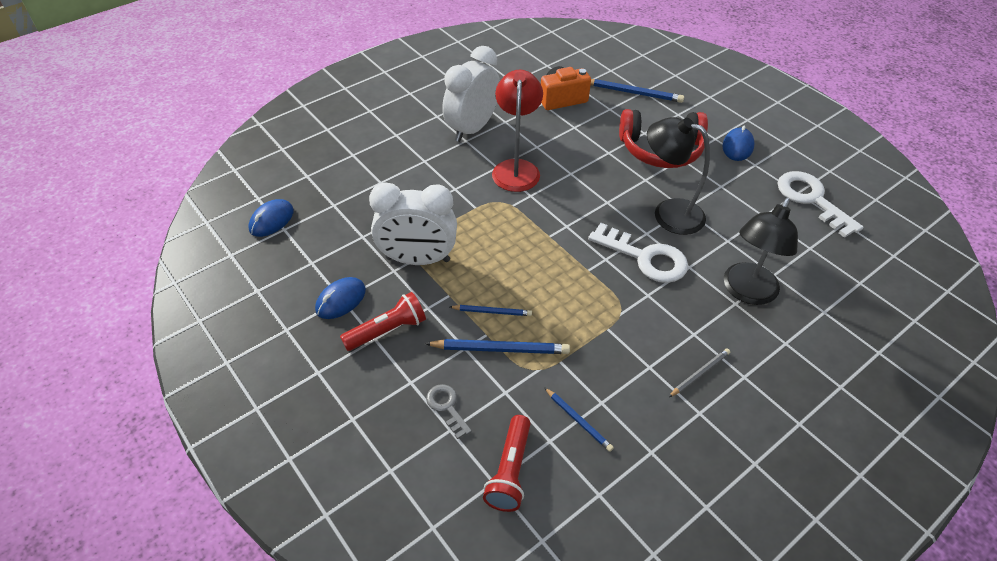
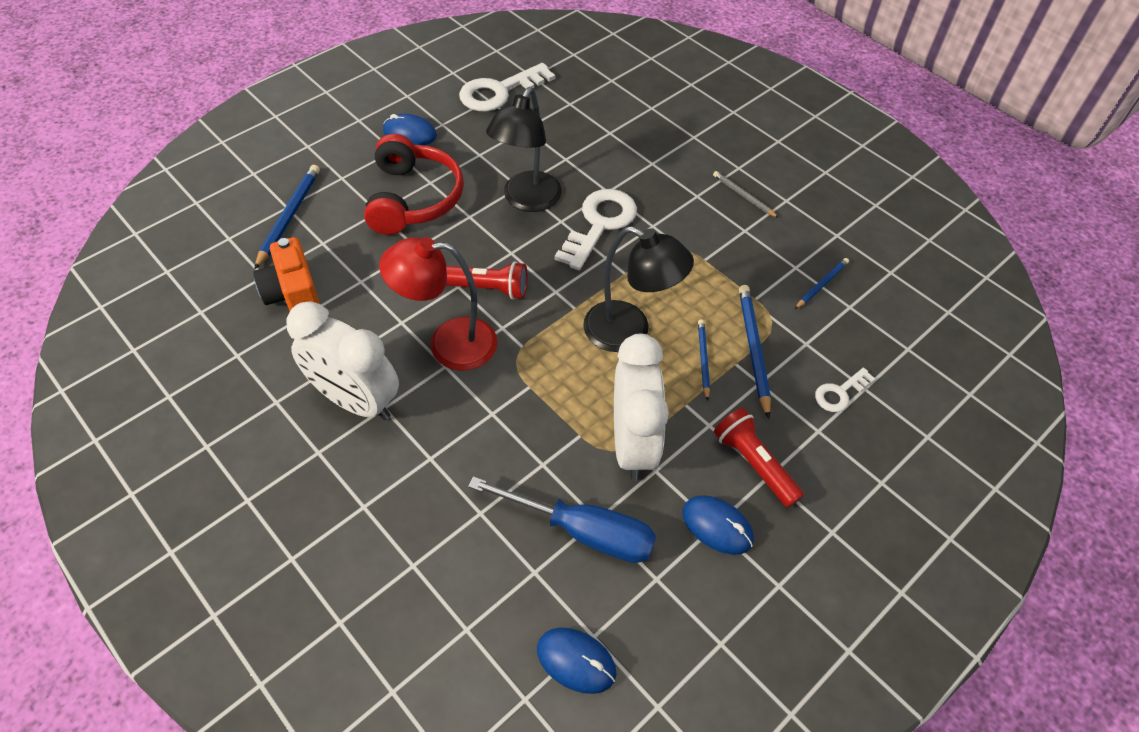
camera: 95 degrees left, 5 degrees up
(355, 228) = (583, 531): none -> blue screwdriver
(447, 407) = (840, 393): grey key -> white key
(510, 471) = (892, 336): red flashlight -> red flashlight (485, 288)
(746, 292) = (636, 154): black lamp -> black lamp (629, 332)

